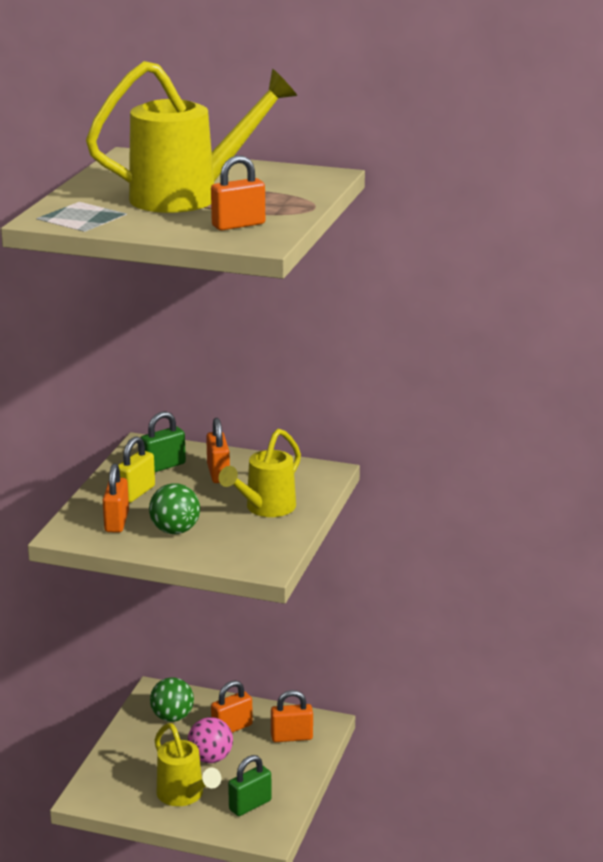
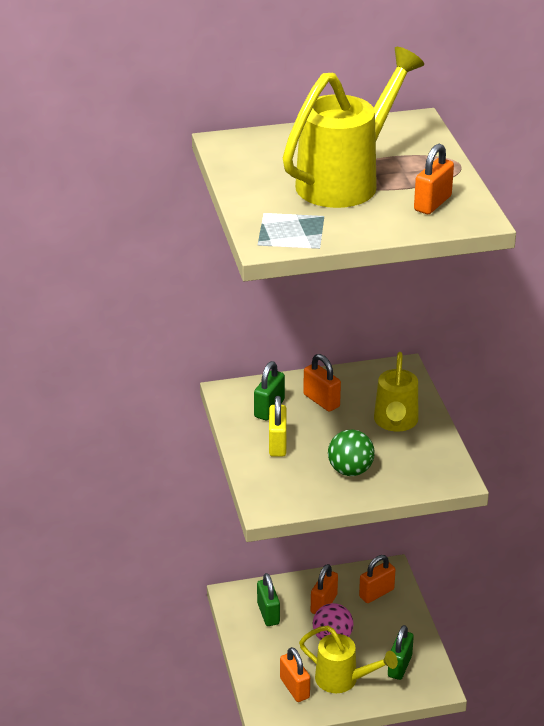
camera: 30 degrees left, 10 degrees up
(116, 522) = (294, 479): orange padlock -> orange padlock (294, 688)
(172, 717) = (268, 613): green ball -> green padlock

